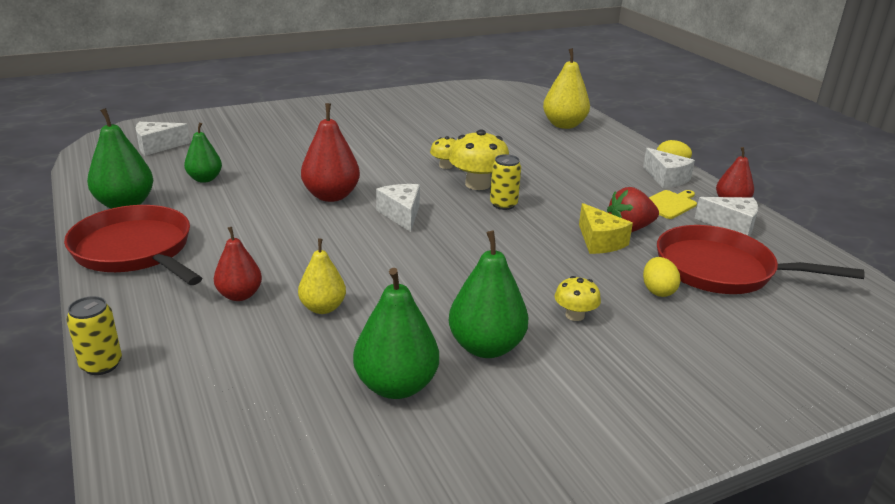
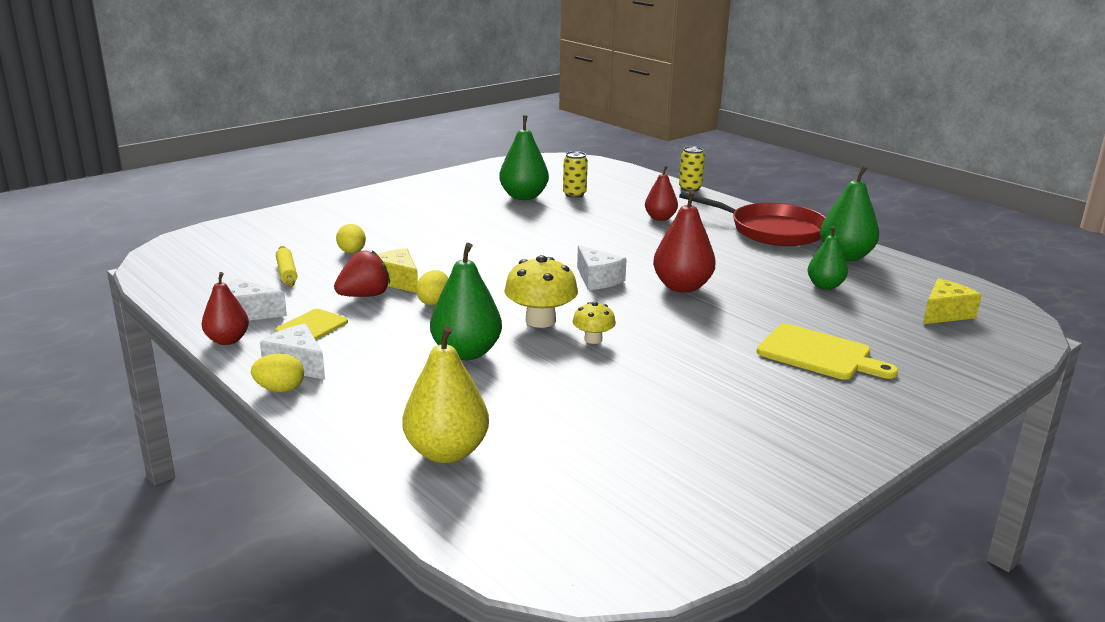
camera: 165 degrees right, 5 degrees down
(157, 146) = (944, 314): white cheese -> yellow cheese
(298, 136) = (819, 354): none -> yellow cutting board
(323, 308) = (598, 218): yellow pear -> none
(486, 347) = (478, 214): green pear -> green pear (466, 353)
(503, 204) = (501, 302): yellow can -> yellow can (574, 194)
(564, 213) = (434, 302): none -> yellow egg
(575, 315) = (420, 233): yellow mushroom -> none
(721, 270) = (286, 272): red pan -> yellow rolling pin

